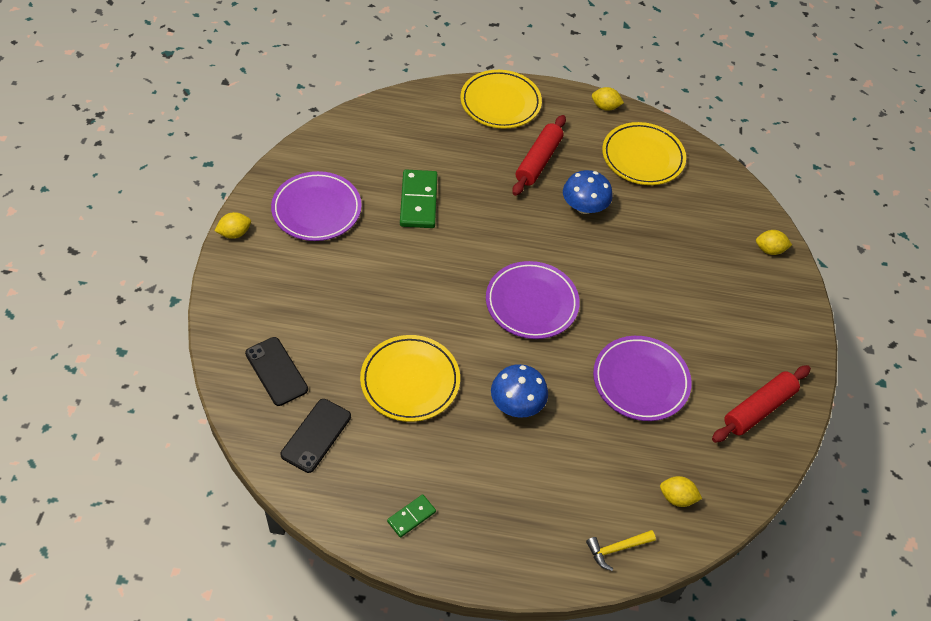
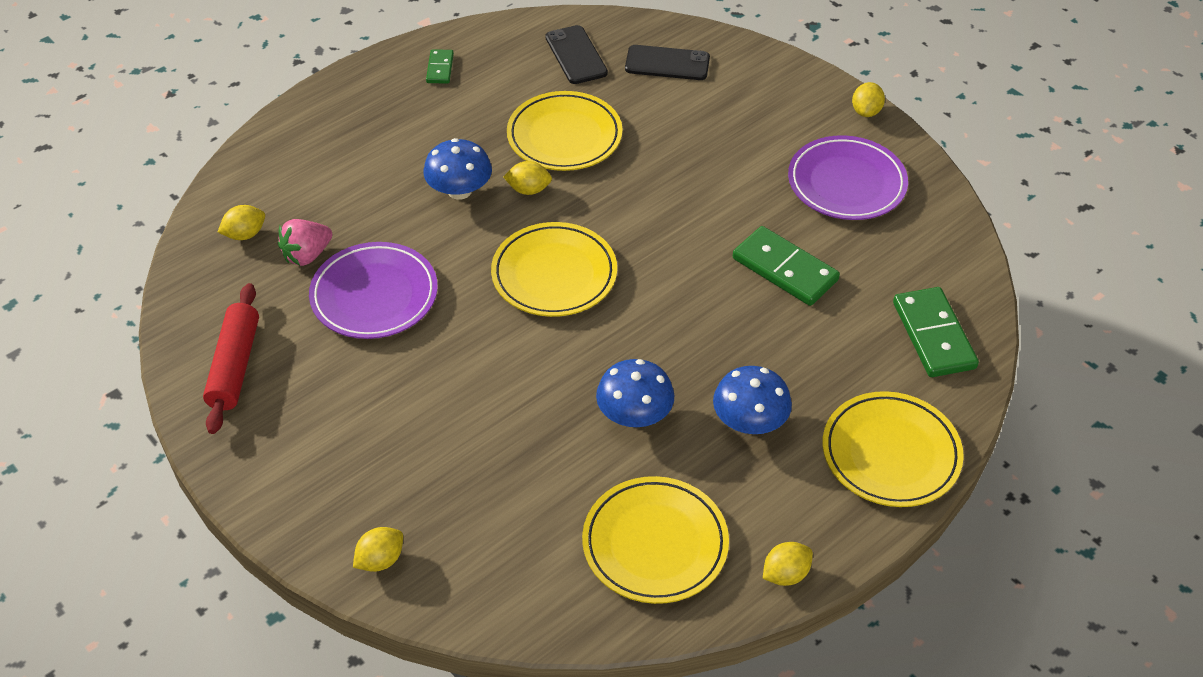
camera: 135 degrees right, 5 degrees down
(405, 120) = (934, 335): none -> green domino
(478, 365) = (528, 190): none -> yellow lemon
(531, 303) = (554, 274): purple plate -> yellow plate
(538, 161) = (749, 421): red rolling pin -> blue mushroom
(616, 549) = (260, 165): yellow hammer -> none
(653, 445) = (307, 255): none -> pink strawberry

